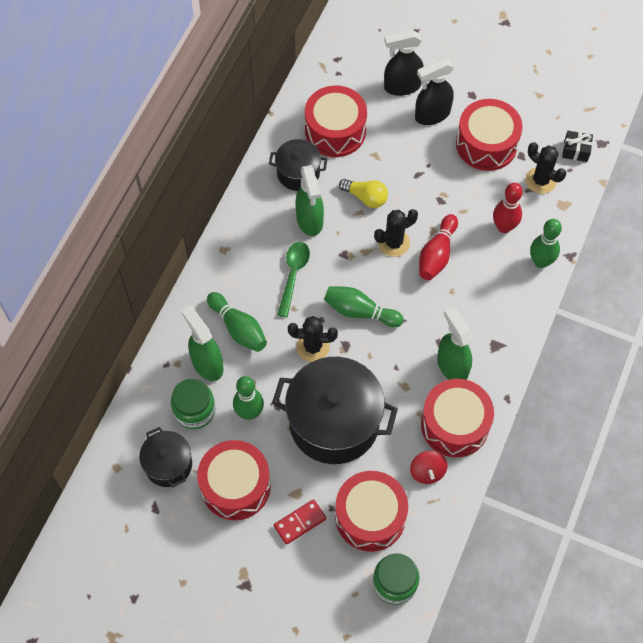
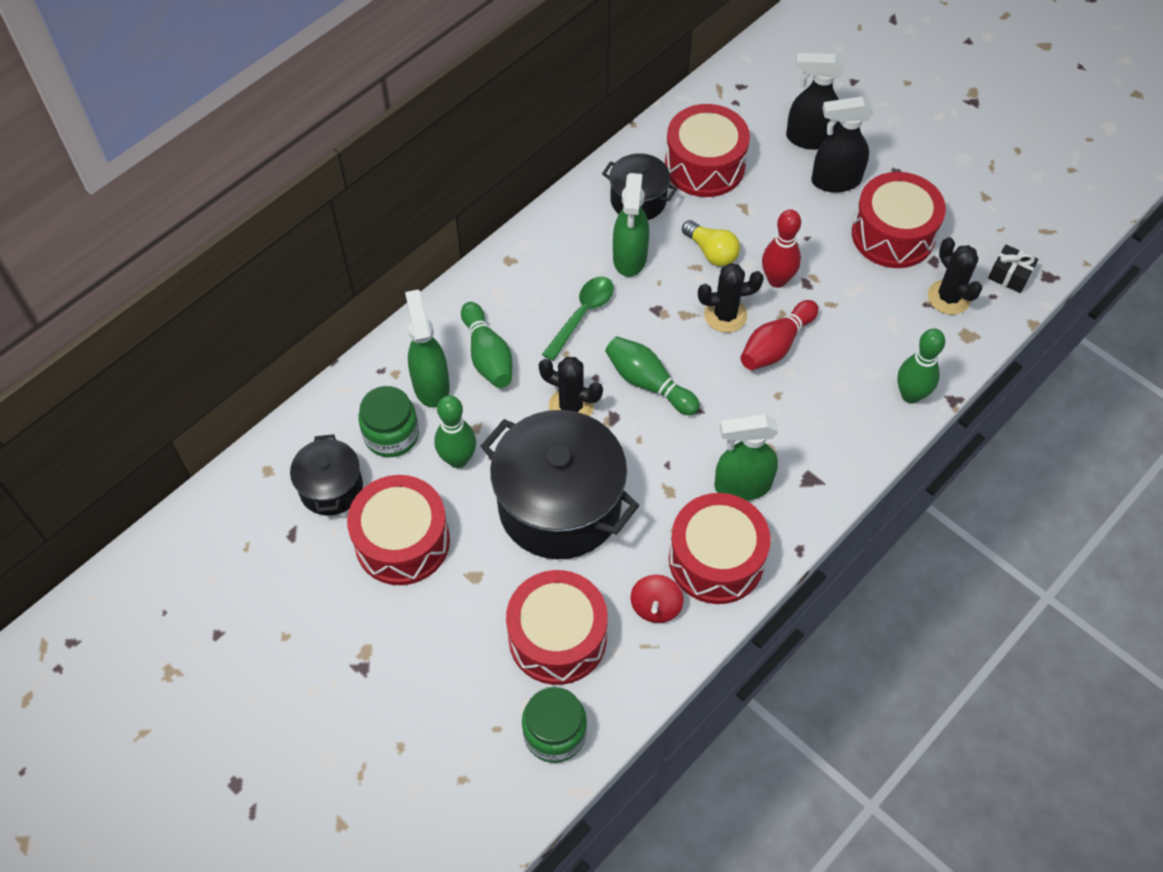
camera: 20 degrees right, 5 degrees down
(300, 522) = (464, 613): red domino -> none
(452, 366) = (742, 486): green spray bottle -> green spray bottle turned 90 degrees counterclockwise
(504, 227) = (877, 338): red bowling pin -> red bowling pin (777, 280)

